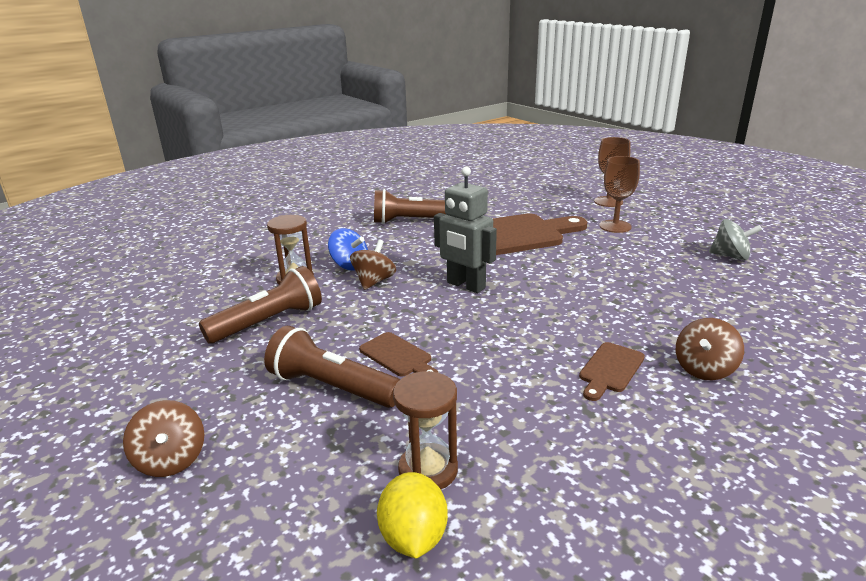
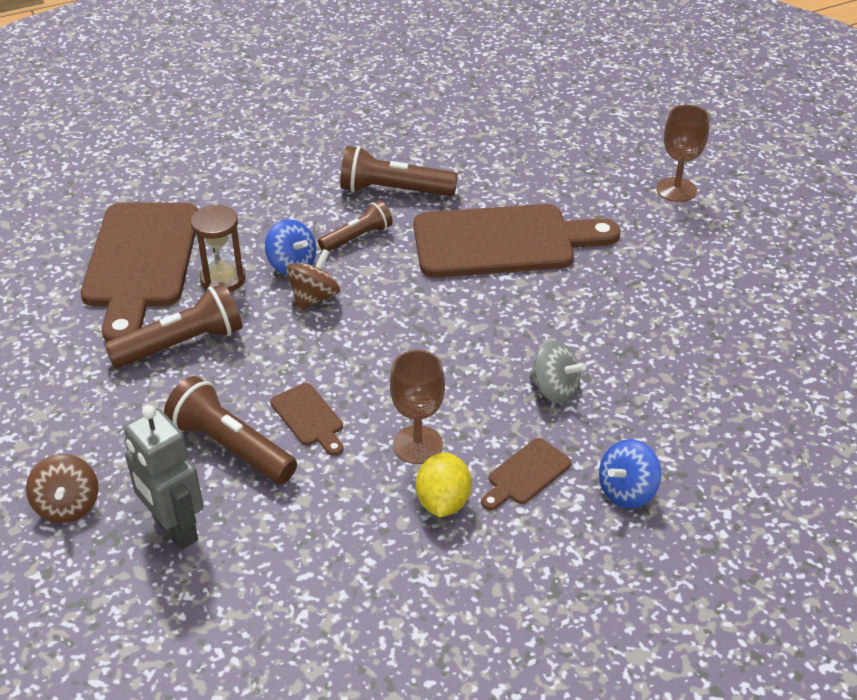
camera: 10 degrees right, 15 degrees up
(224, 277) = (141, 262): none -> brown cutting board
(395, 246) = (357, 237): none -> brown flashlight
(413, 537) = (264, 619): yellow lemon -> yellow lemon (443, 502)
(428, 470) = (297, 558): brown hourglass -> none
(465, 285) = (419, 322): grey robot -> grey robot (174, 529)
(615, 226) = (657, 243): brown goblet -> brown goblet (417, 445)
(704, 369) = (627, 491): brown spinning top -> blue spinning top
(730, 256) = (774, 325): grey spinning top -> grey spinning top (554, 390)

